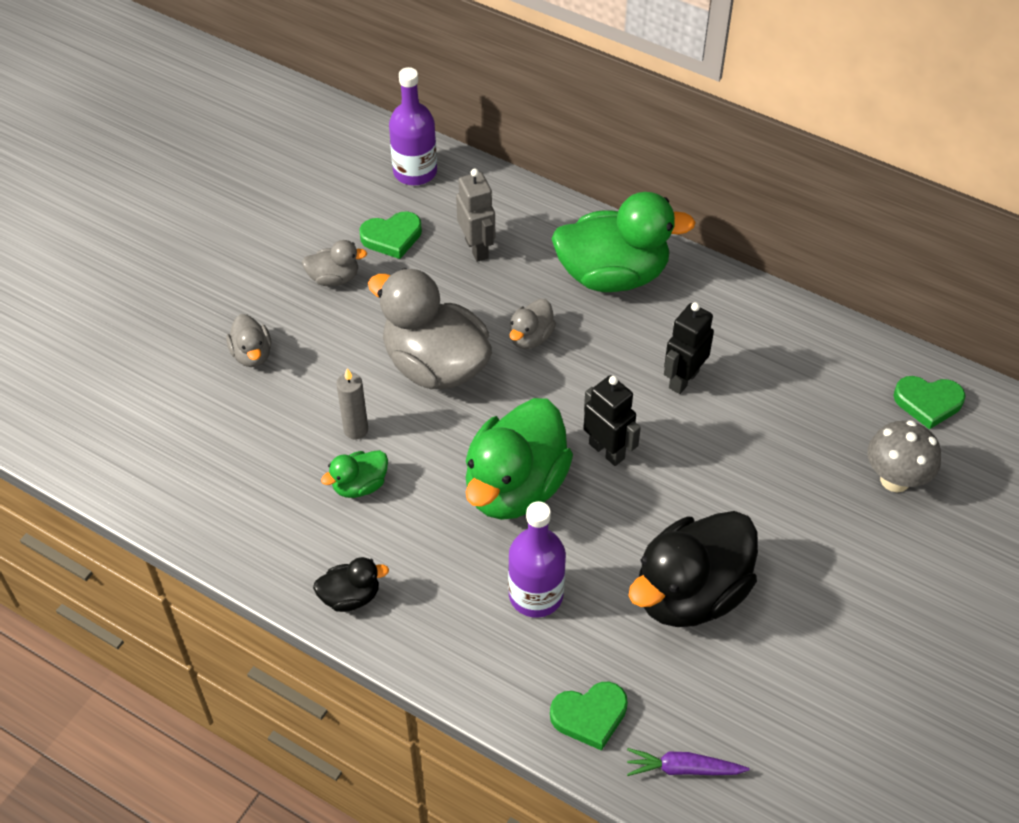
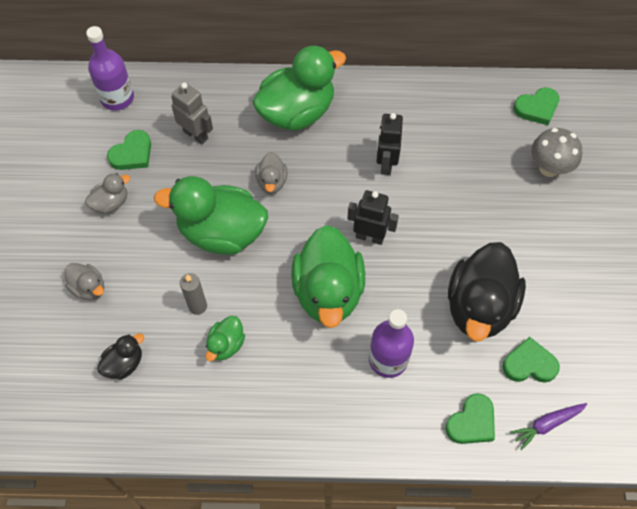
camera: 30 degrees left, 10 degrees up
(350, 596) = (271, 427): black duck -> black duck (124, 363)
(435, 365) = (221, 232): grey duck -> green duck
(708, 689) = (529, 364): none -> green heart

